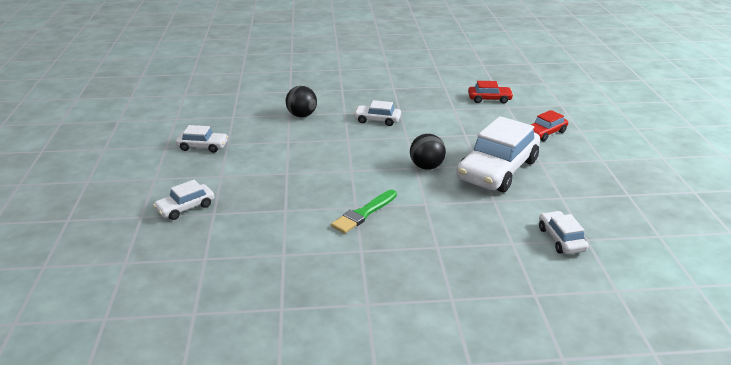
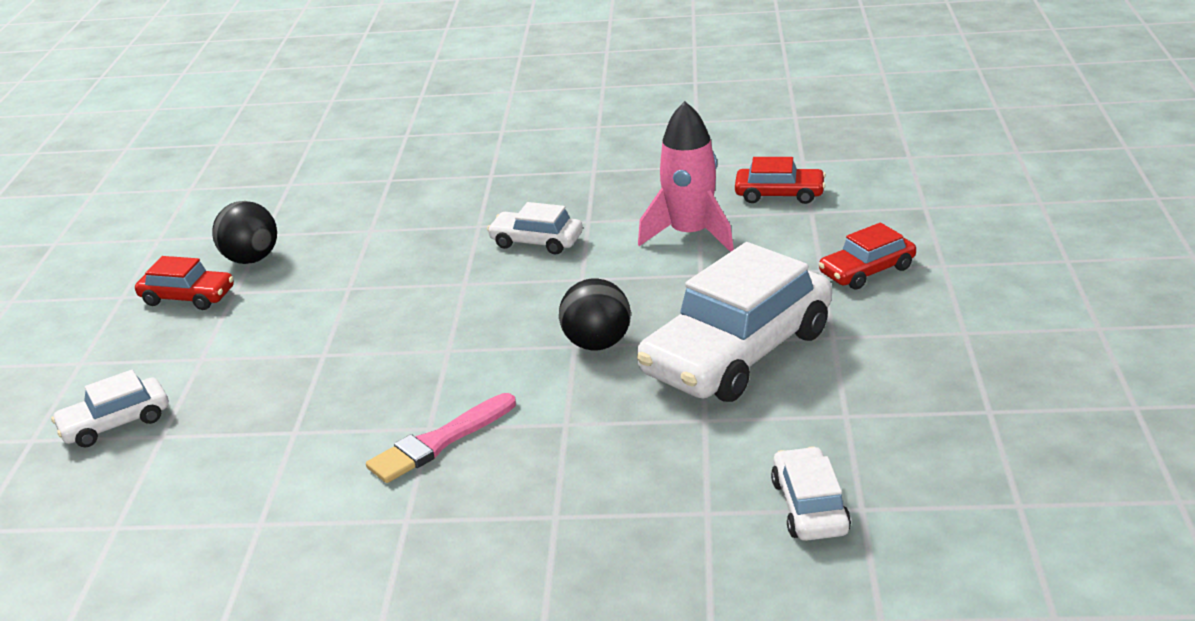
camera: 10 degrees right, 0 degrees up
(202, 146) = (187, 297): white car -> red car
(302, 115) = (394, 232): black ball -> black ball (251, 259)
(364, 213) = (439, 442): green brush -> pink brush
(453, 117) = (690, 234): none -> pink rocket

